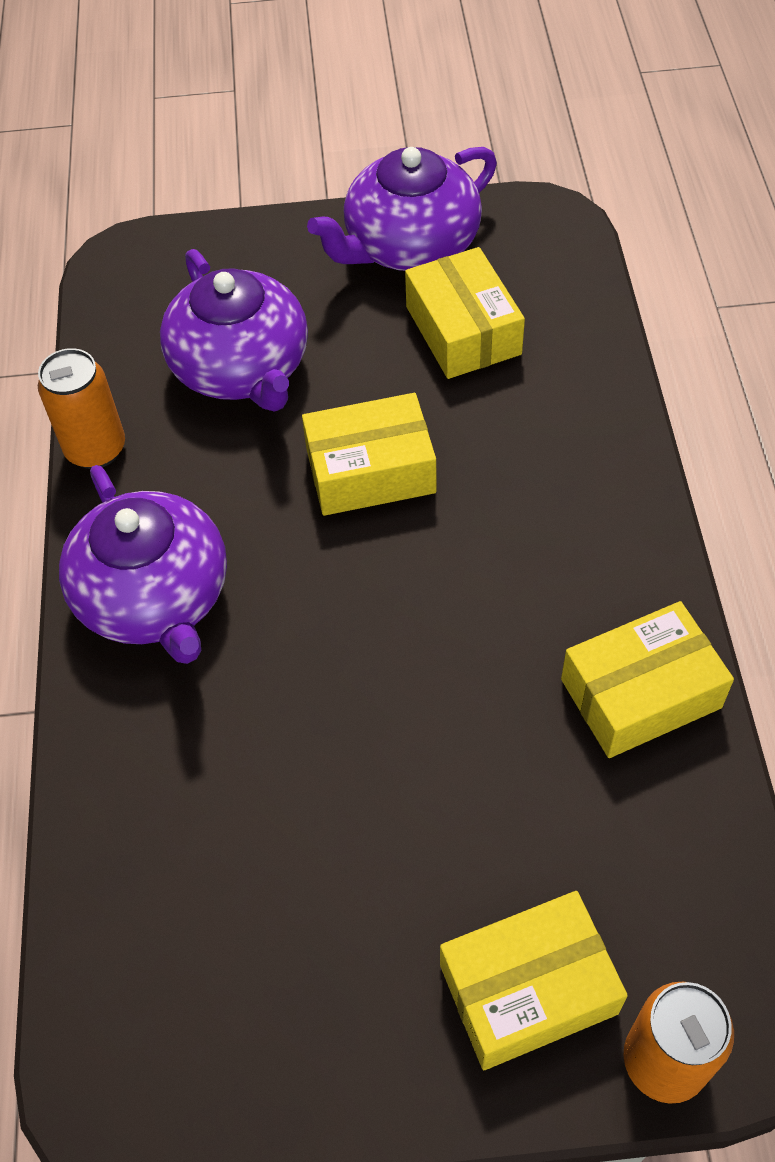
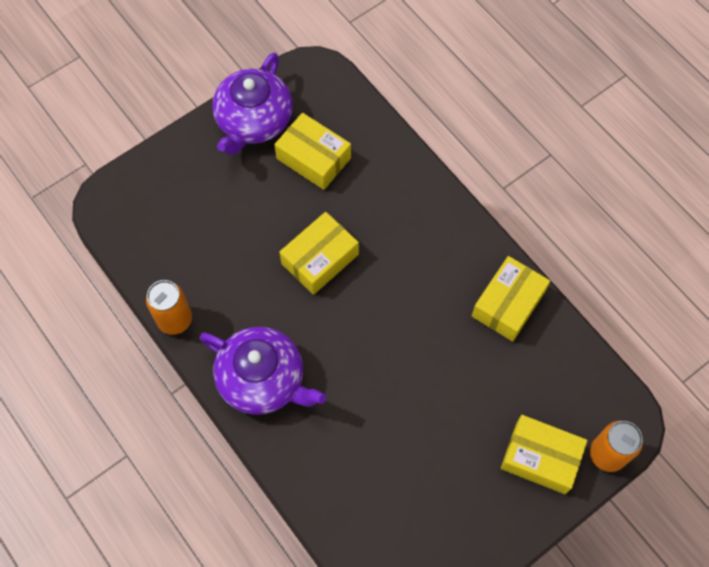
camera: 35 degrees left, 10 degrees up
(242, 368) = (216, 236): purple teapot -> none
(528, 989) = (540, 458): yellow box -> yellow box turned 75 degrees clockwise

